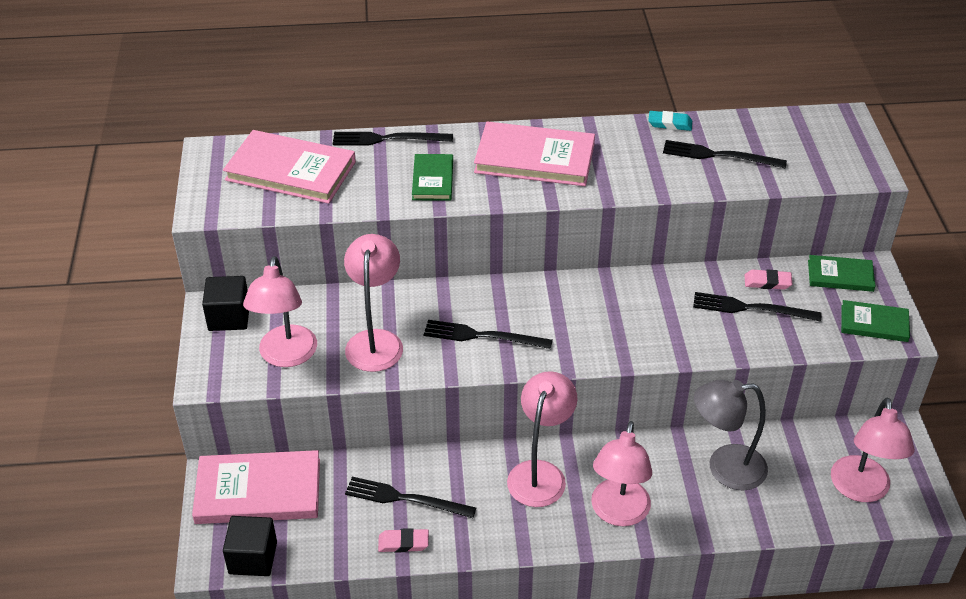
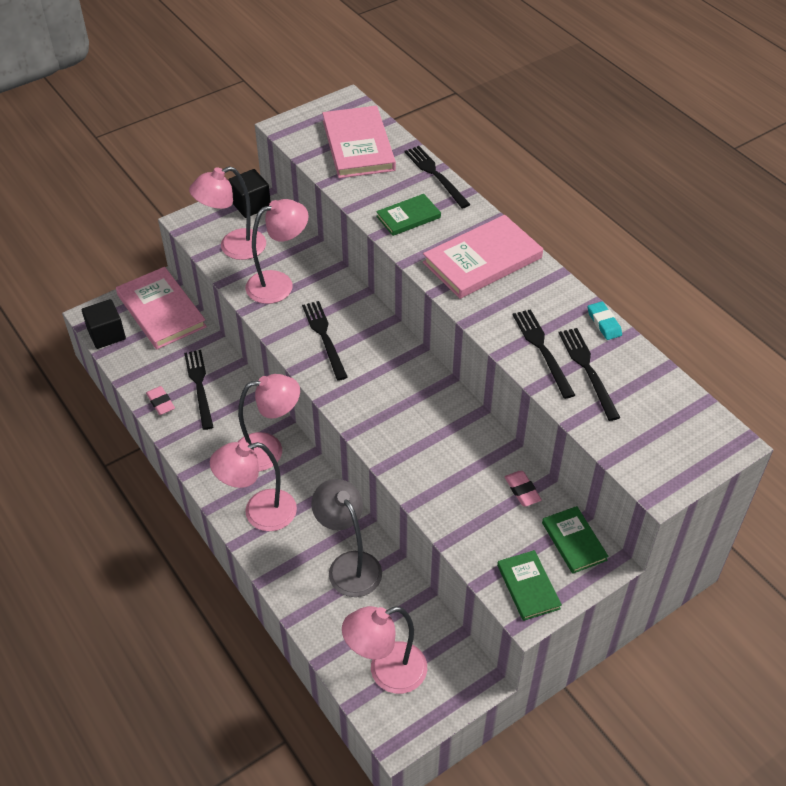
camera: 60 degrees right, 5 degrees up
(534, 158) = (482, 260): pink book -> pink book turned 75 degrees clockwise
(751, 308) = (479, 490): black fork -> black fork (542, 350)

